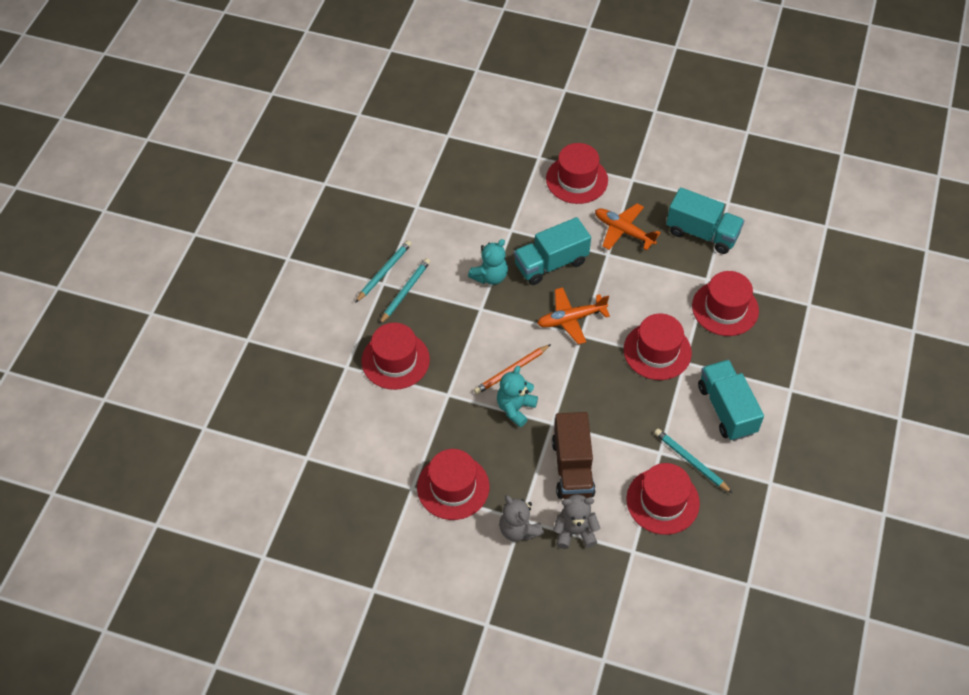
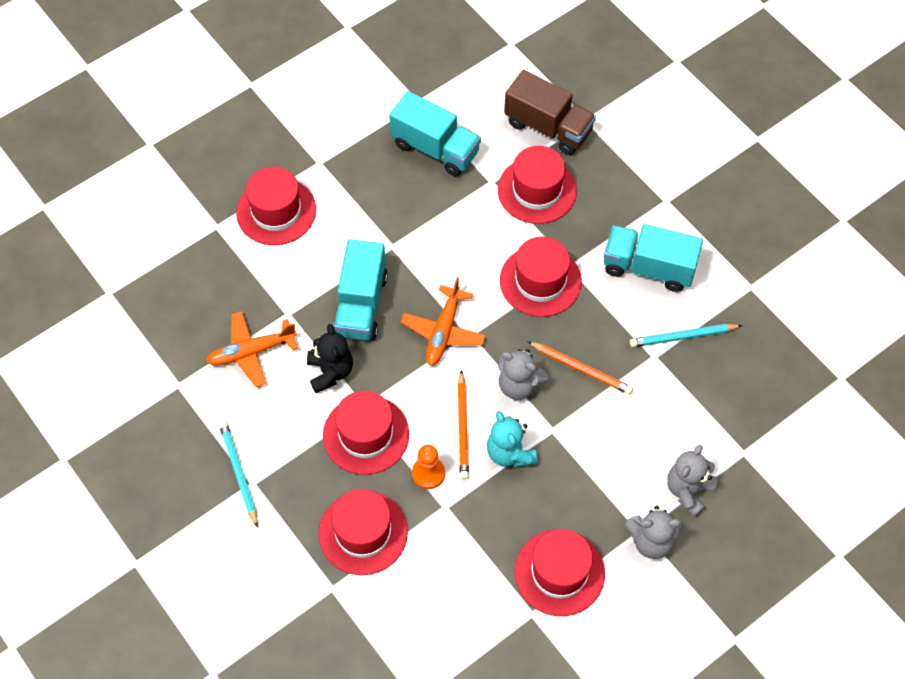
camera: 55 degrees left, 5 degrees up
(405, 292) = (282, 467): turquoise pencil -> none
(463, 371) = (428, 473): none -> orange pawn
(490, 276) = (330, 372): turquoise teddy bear -> black teddy bear
(568, 384) = (519, 385): none -> grey teddy bear
(572, 467) = (616, 445): brown truck -> brown truck (548, 127)
(612, 413) = (581, 369): none -> orange pencil
(623, 231) = (376, 213): orange plane -> orange plane (251, 352)
(662, 501) = (708, 390): red hat -> red hat (366, 435)
(702, 233) = (435, 148): turquoise truck -> turquoise truck turned 60 degrees clockwise

